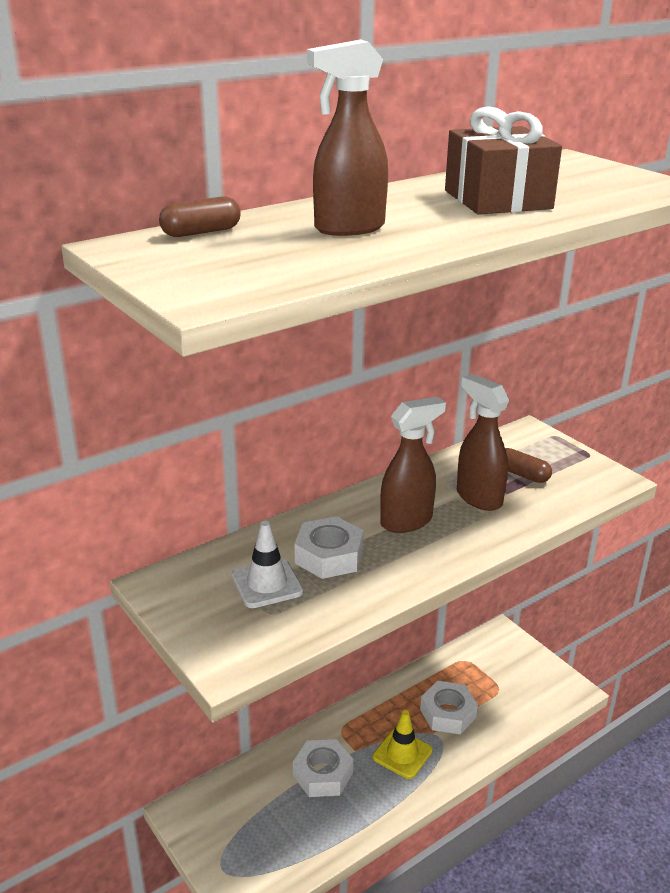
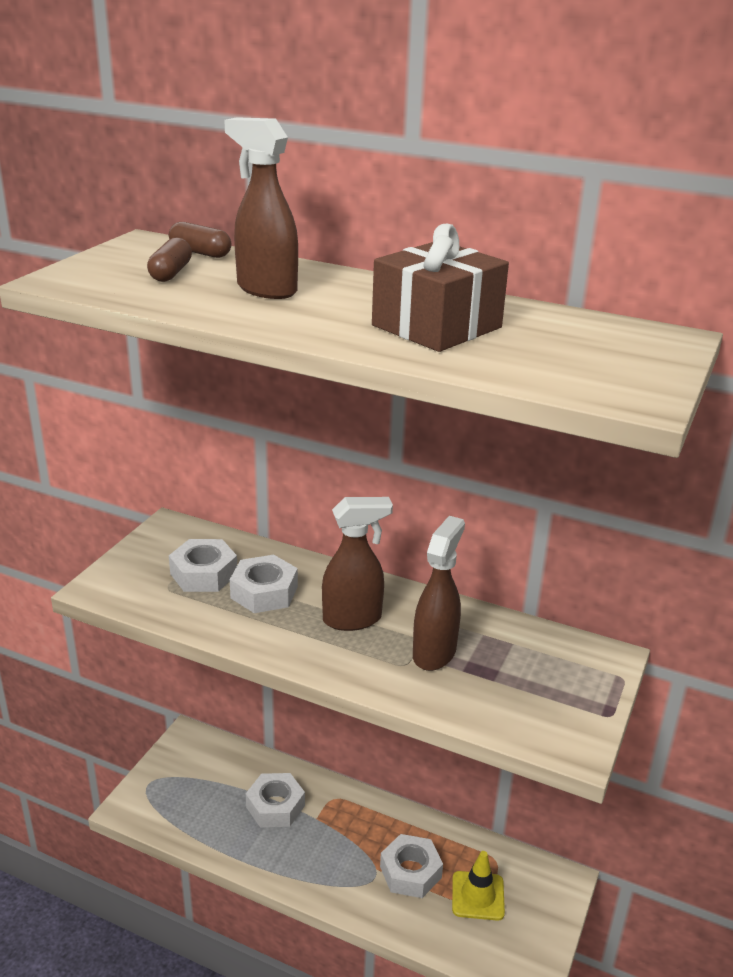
camera: 60 degrees right, 0 degrees up
(267, 584) = (204, 574): white traffic cone -> white nut
(402, 754) = (335, 854): yellow traffic cone -> yellow traffic cone (478, 896)
(407, 521) = (353, 619): brown spray bottle -> brown spray bottle turned 45 degrees counterclockwise
(522, 474) = (509, 672): brown capsule -> brown capsule (170, 273)

